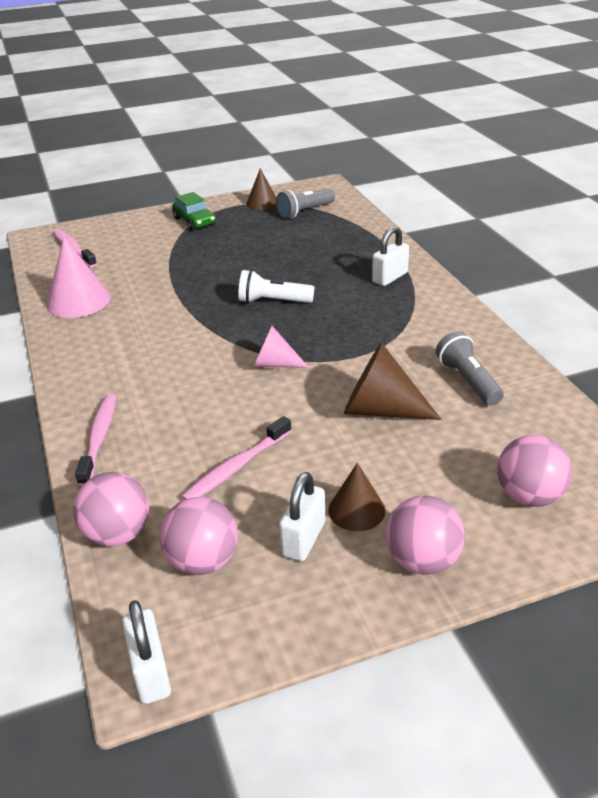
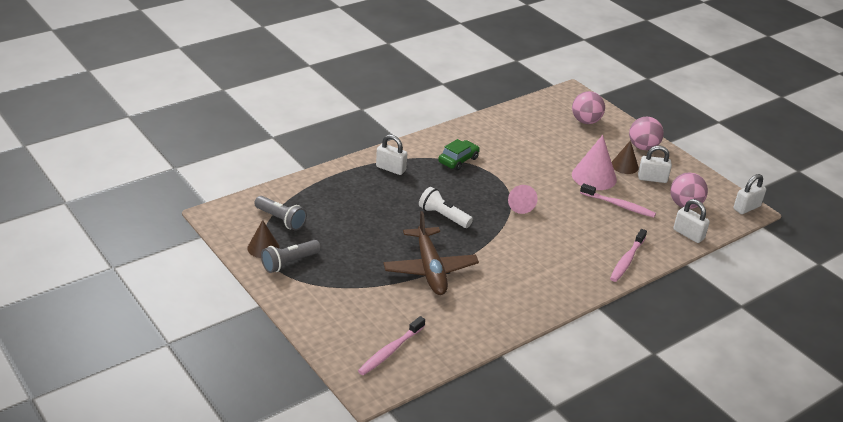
camera: 110 degrees left, 0 degrees up
(78, 301) = (480, 318): pink cone -> pink cone (594, 177)
(99, 438) = (627, 260): pink toothbrush -> pink toothbrush turned 45 degrees counterclockwise
(117, 534) = (688, 234): pink ball -> white padlock
(178, 281) = (430, 269): none -> brown plane
(194, 221) = (313, 283): green car -> green car (458, 160)
(273, 301) = (443, 216): white flashlight -> white flashlight turned 135 degrees clockwise
(380, 410) = (545, 164): brown cone -> none
(468, 381) = (503, 137): grey flashlight -> grey flashlight (289, 263)

